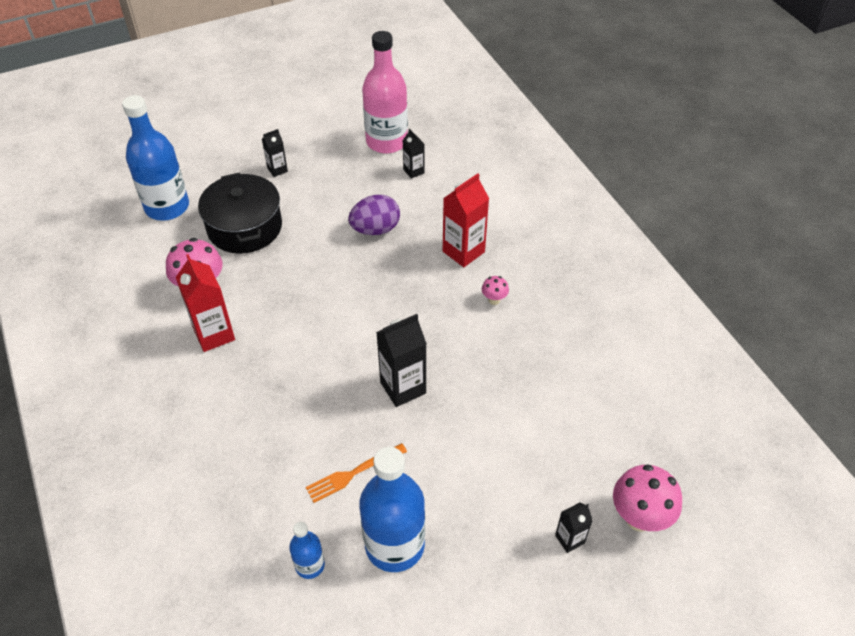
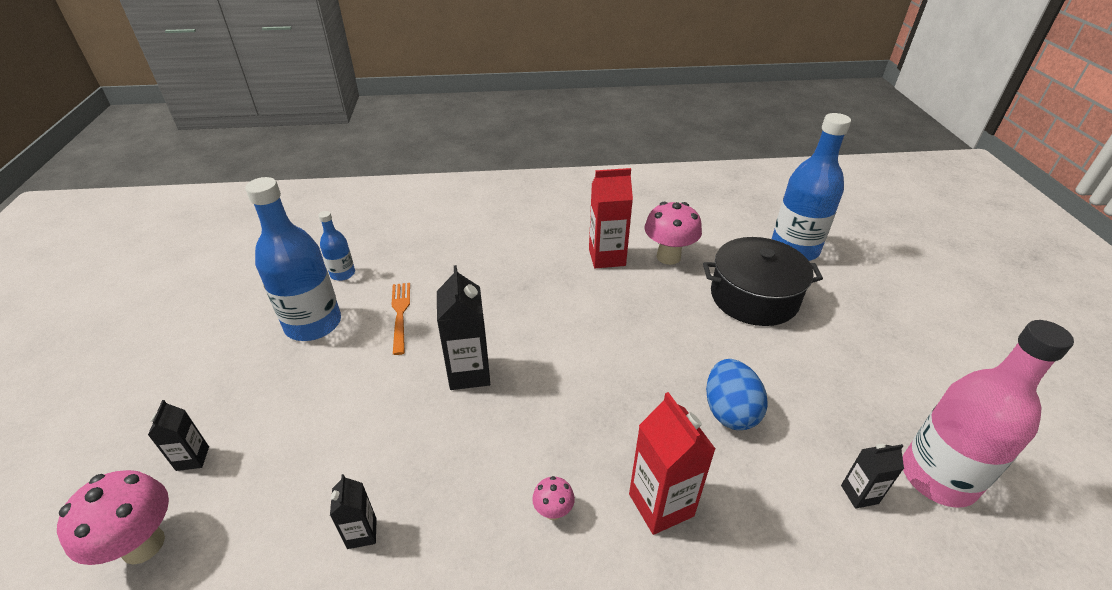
camera: 110 degrees right, 10 degrees down
(277, 170) = (859, 340): black carton -> black carton (362, 533)
(375, 229) = (729, 411): purple egg -> blue egg

